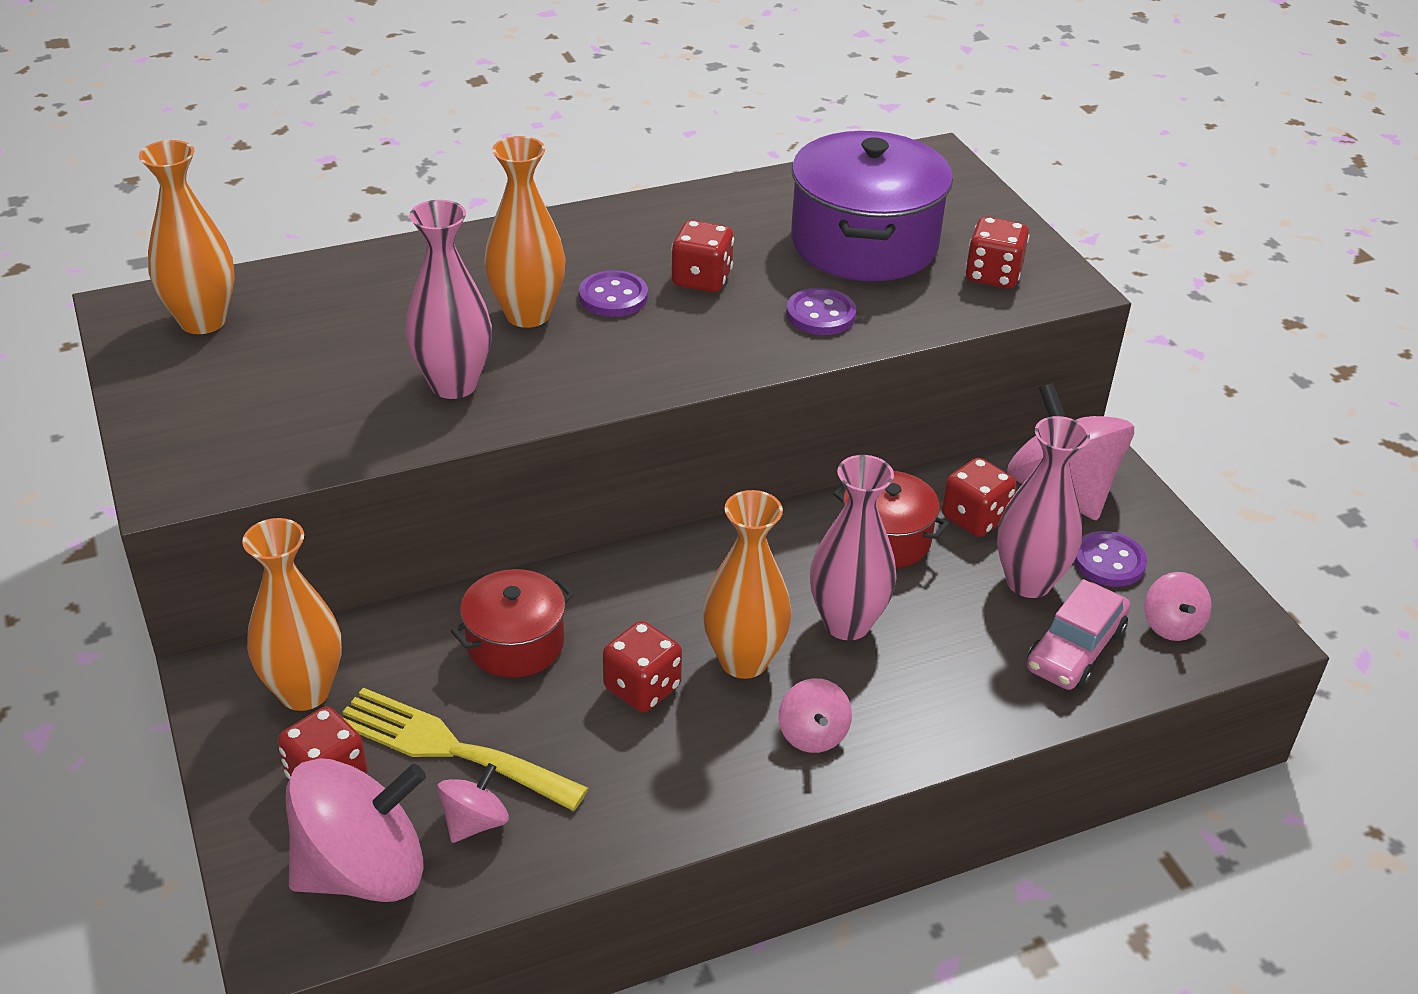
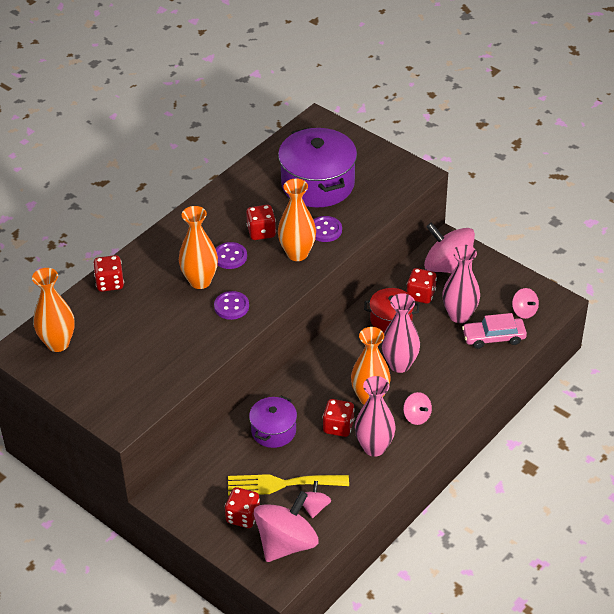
camera: 25 degrees left, 5 degrees up
(304, 692) = (204, 488): orange vase -> orange vase (297, 253)
(453, 384) = (197, 328): pink vase -> pink vase (374, 447)
(515, 643) = (273, 431): red pot -> purple pot
(993, 275) = (383, 180): red dice -> red dice (110, 283)
(1075, 649) = (493, 337): pink car -> pink car turned 75 degrees clockwise
(1109, 561) = (485, 293): purple button -> purple button (231, 306)

